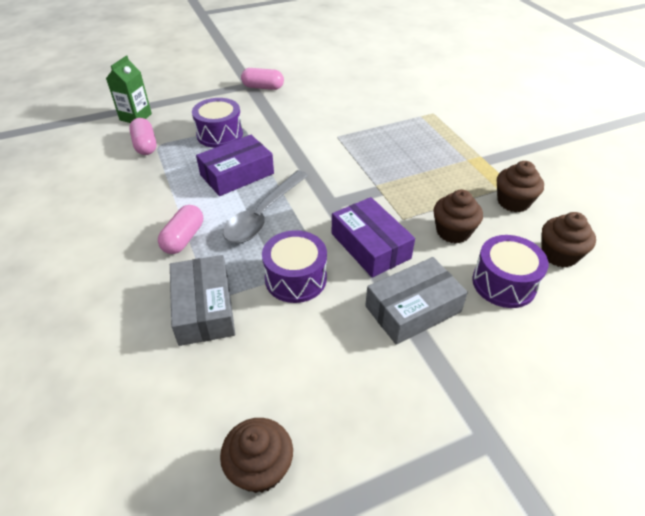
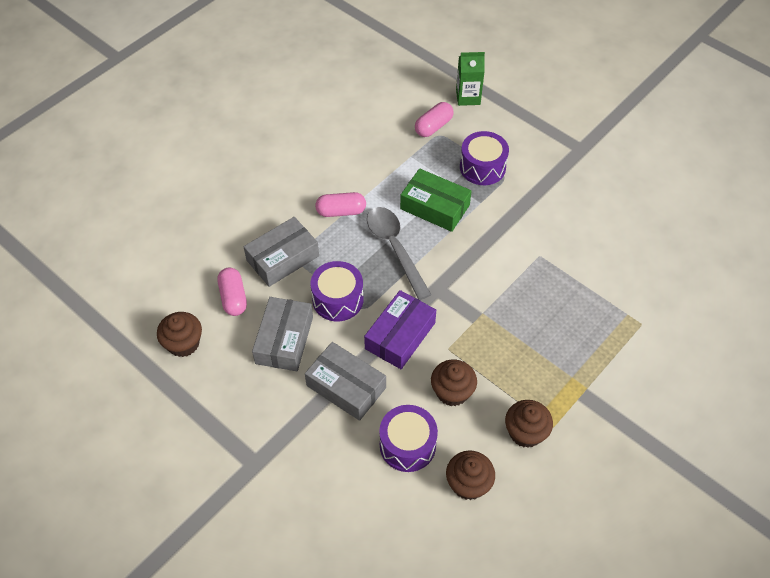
camera: 65 degrees right, 10 degrees up
(237, 174) = (435, 207): purple box -> green box
(263, 87) = (583, 161): pink capsule -> pink capsule (233, 298)
(263, 215) = (395, 248): grey spoon -> grey spoon turned 60 degrees clockwise
(321, 345) = (284, 340): none -> grey box

